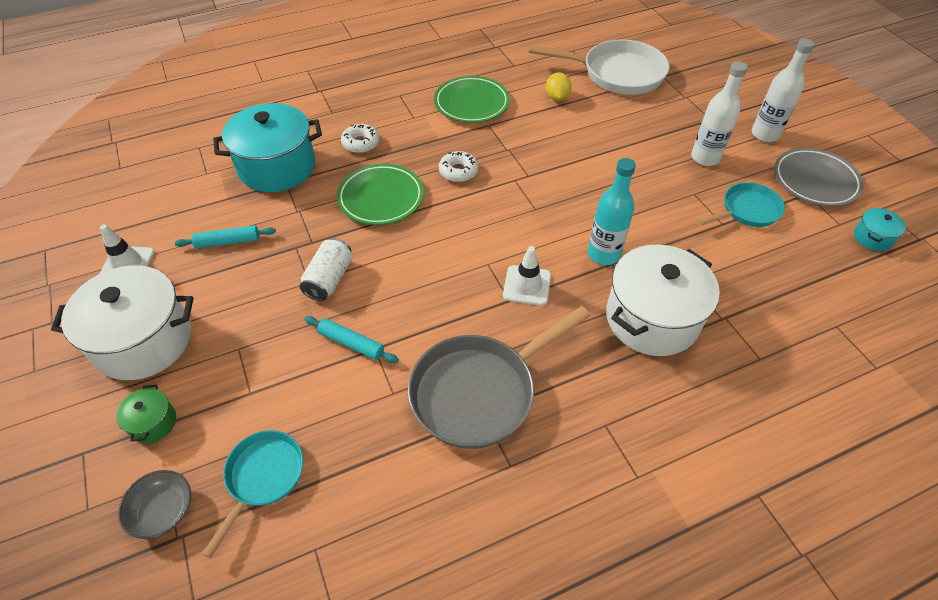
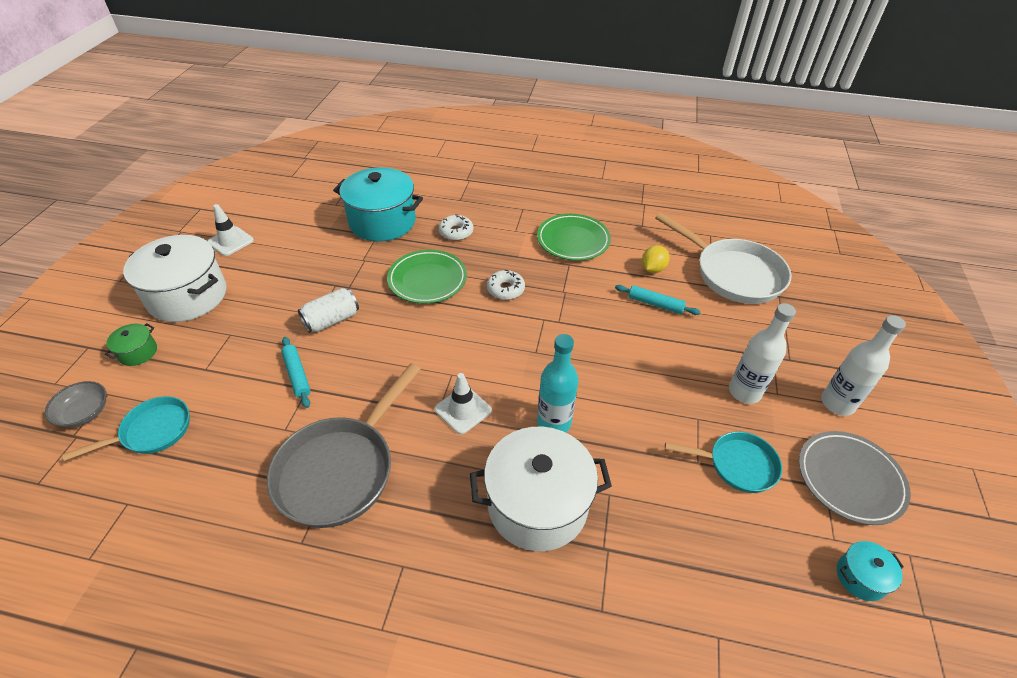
camera: 35 degrees right, 5 degrees down
(228, 242) = (299, 258): turquoise rolling pin -> turquoise rolling pin (655, 304)
(479, 392) = (340, 470): grey pan -> grey pan turned 60 degrees counterclockwise

